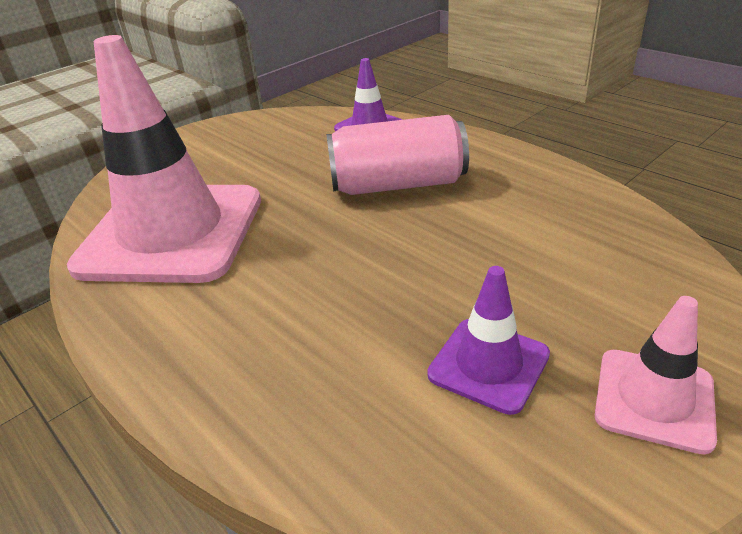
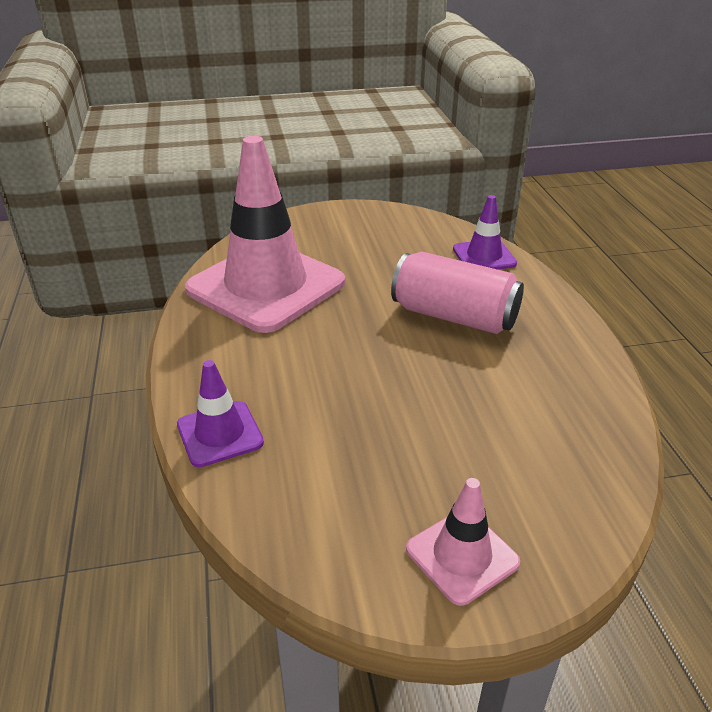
camera: 30 degrees right, 0 degrees up
(488, 364) = (377, 475): purple traffic cone -> purple traffic cone (220, 434)

